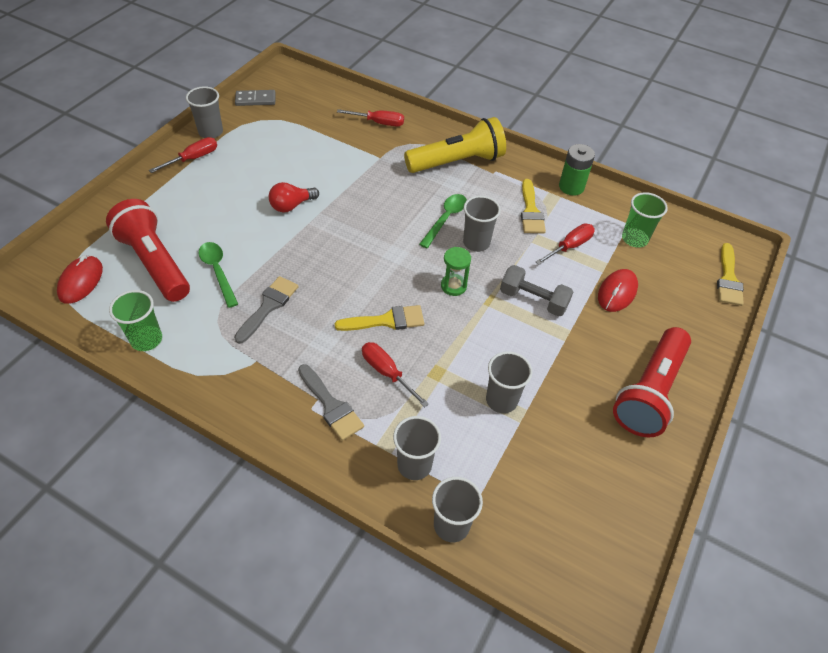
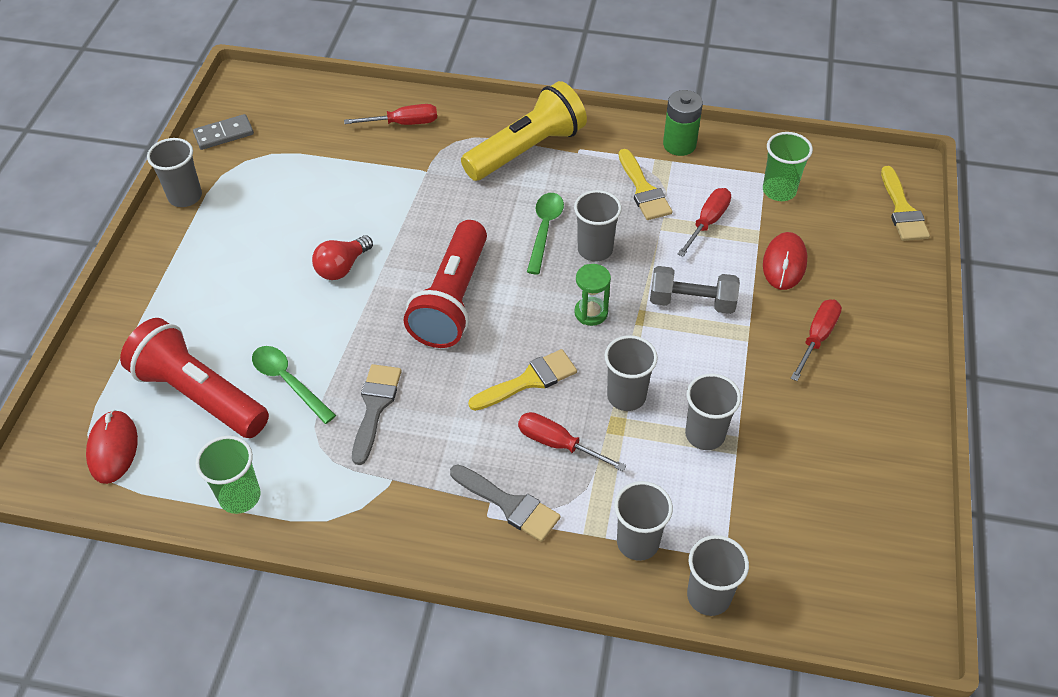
camera: 15 degrees left, 0 degrees up
(193, 158) = (179, 240): red screwdriver -> red screwdriver (817, 338)
(453, 353) = (626, 396): none -> grey cup
(649, 392) = (865, 373): red flashlight -> red flashlight (452, 300)

